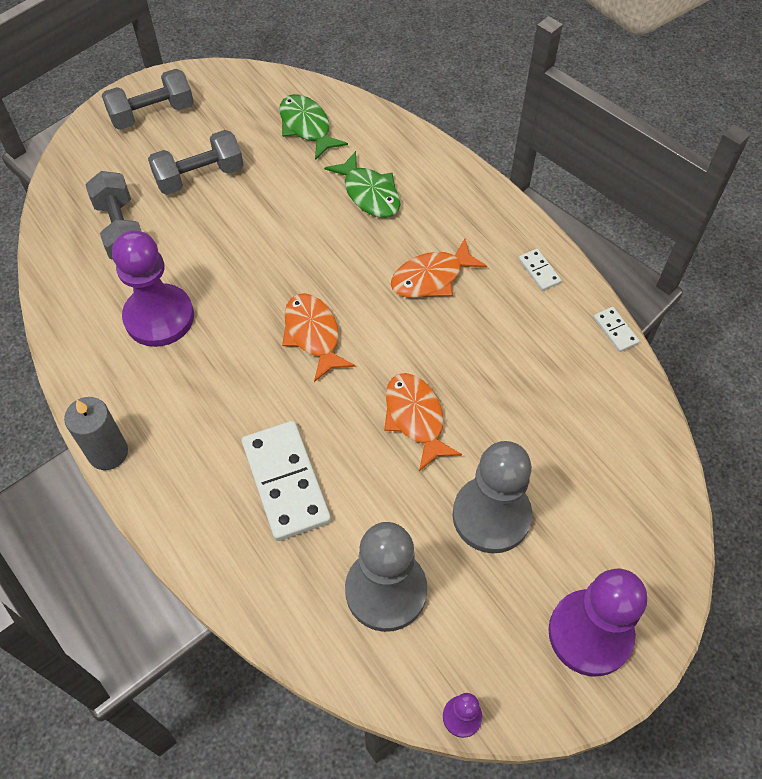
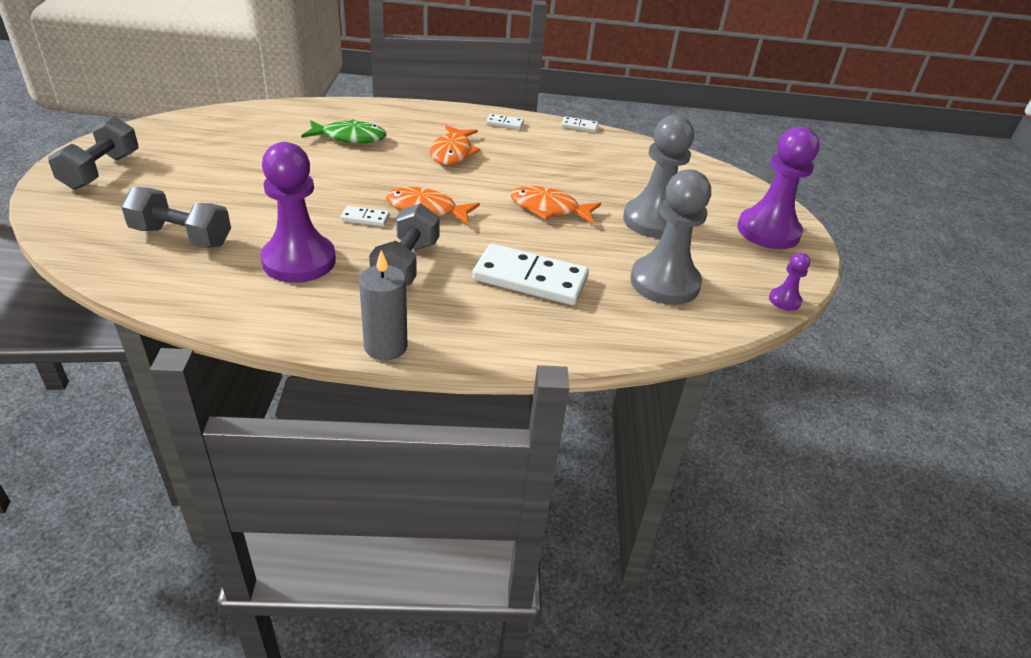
camera: 55 degrees left, 20 degrees down
(199, 176) = (204, 182): grey dumbbell -> grey dumbbell (406, 265)
(257, 307) = (365, 218): none -> white domino
(307, 127) = (250, 128): green fish -> none

